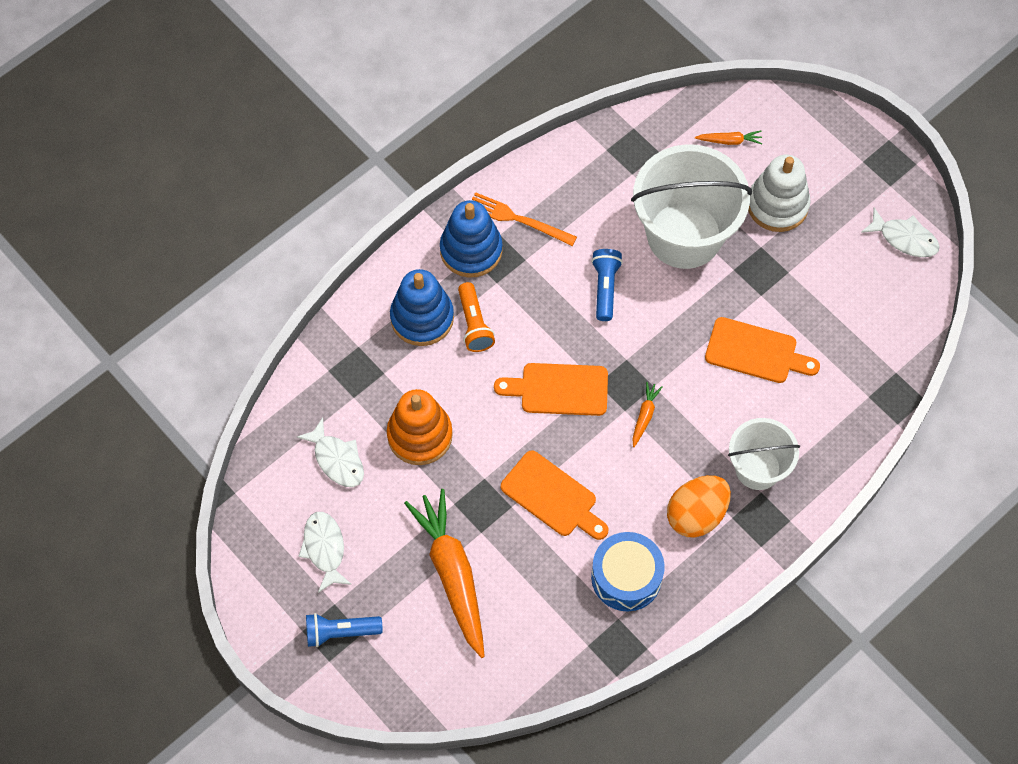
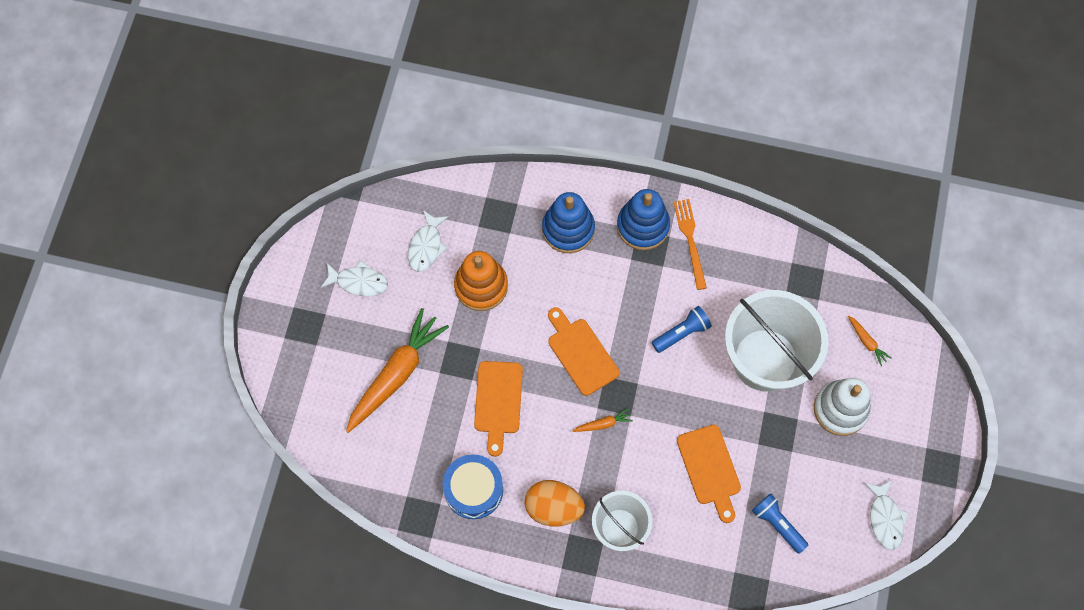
camera: 55 degrees right, 5 degrees up
(324, 549) = (358, 282): white fish -> white fish turned 60 degrees clockwise
(340, 632) = (308, 331): blue flashlight -> blue flashlight (777, 524)
(474, 324) = (588, 265): orange flashlight -> none

